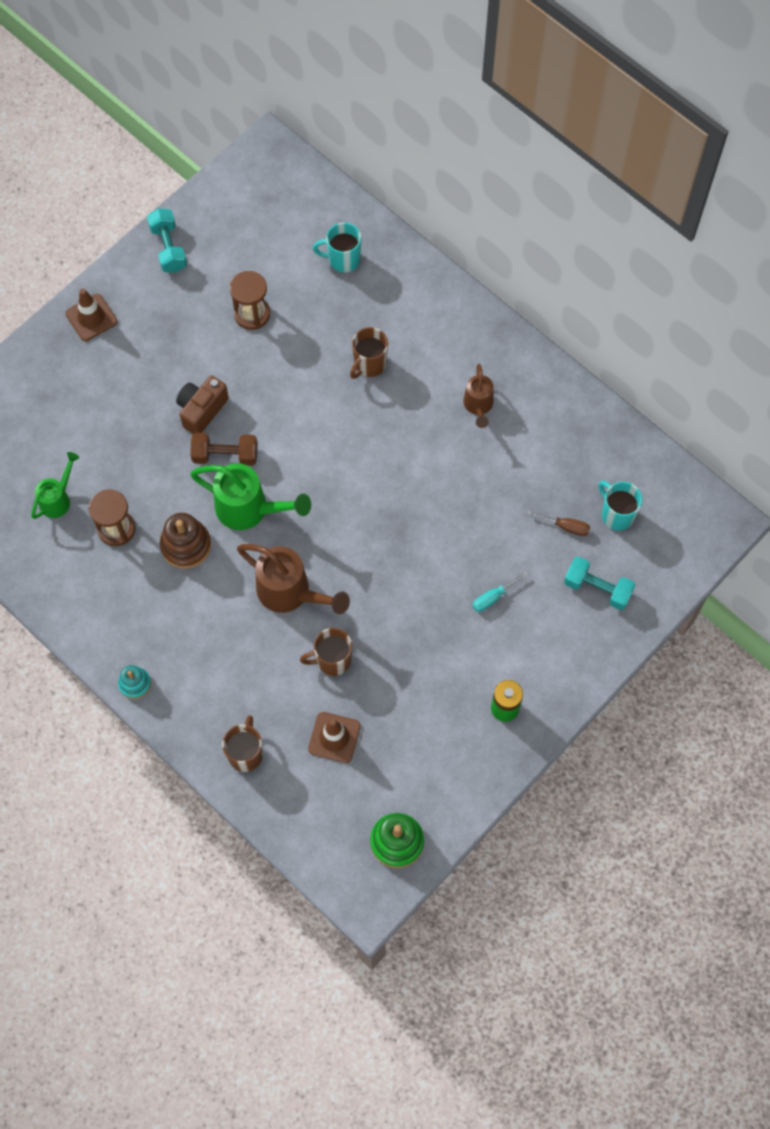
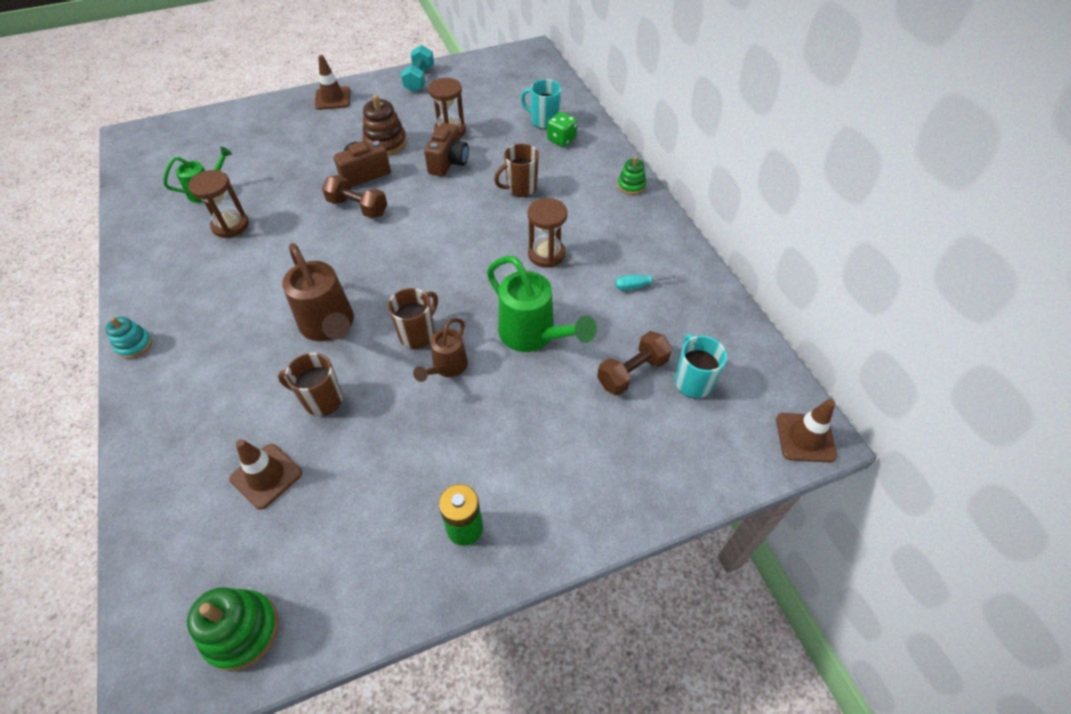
camera: 25 degrees right, 15 degrees down
(186, 545) = (273, 257): brown stacking toy -> brown stacking toy (385, 143)
(245, 753) = (171, 452): brown mug -> brown mug (418, 334)
(250, 509) = (346, 251): green watering can -> green watering can (533, 336)
(278, 360) = (449, 162): none -> brown camera
(375, 280) = (561, 139): none -> green dice
(436, 435) = (546, 254): none -> brown hourglass
(474, 316) = (631, 185): none -> green stacking toy
(478, 406) = (598, 246): brown watering can -> brown watering can (447, 368)
(493, 597) = (519, 408): turquoise screwdriver -> turquoise screwdriver (638, 286)
(566, 527) = (632, 372): brown screwdriver -> brown dumbbell
(597, 588) = (637, 444): turquoise dumbbell -> none
(718, 528) = (805, 437): none -> brown traffic cone

